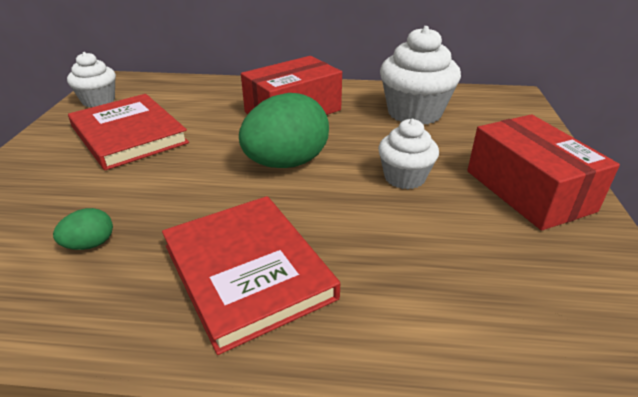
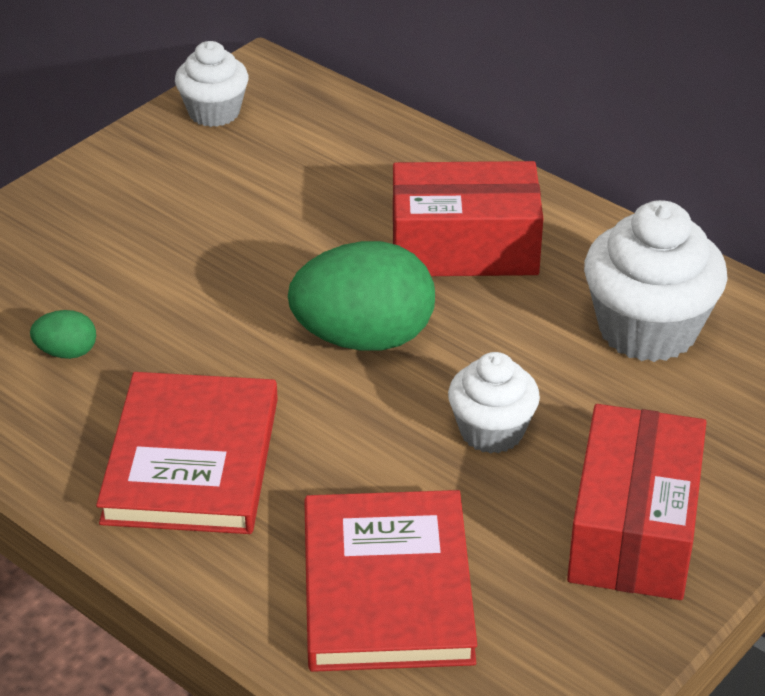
camera: 35 degrees right, 5 degrees up
(128, 135) = (208, 200): red book -> red book (386, 587)

